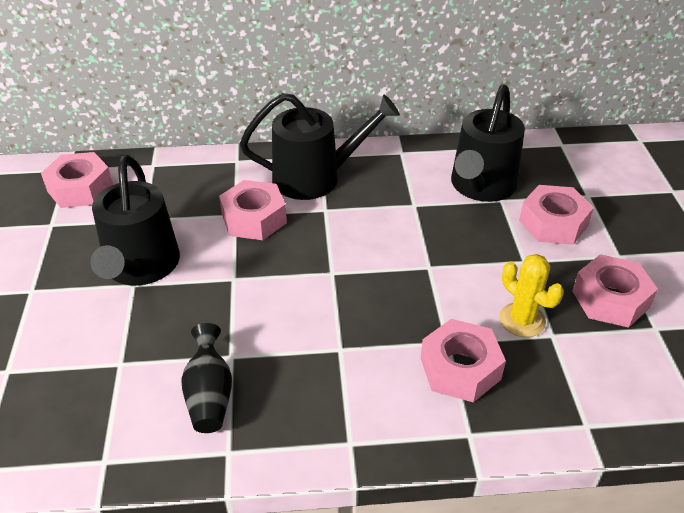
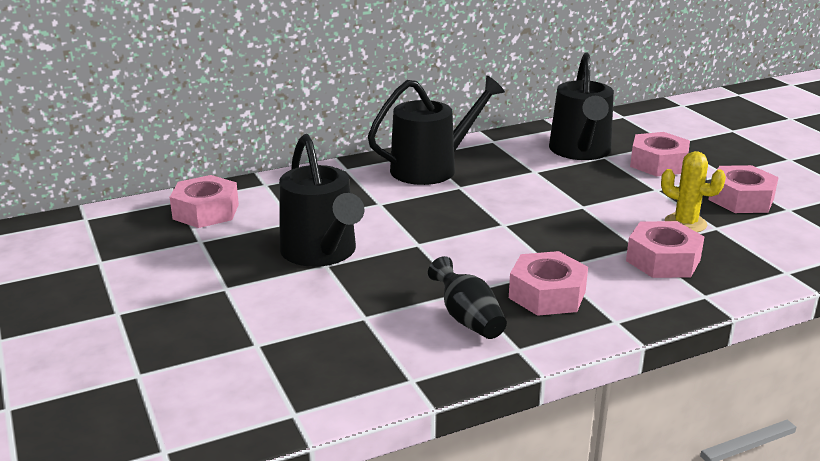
camera: 20 degrees left, 15 degrees down
(254, 218) = (399, 203): pink nut -> pink nut (547, 294)

